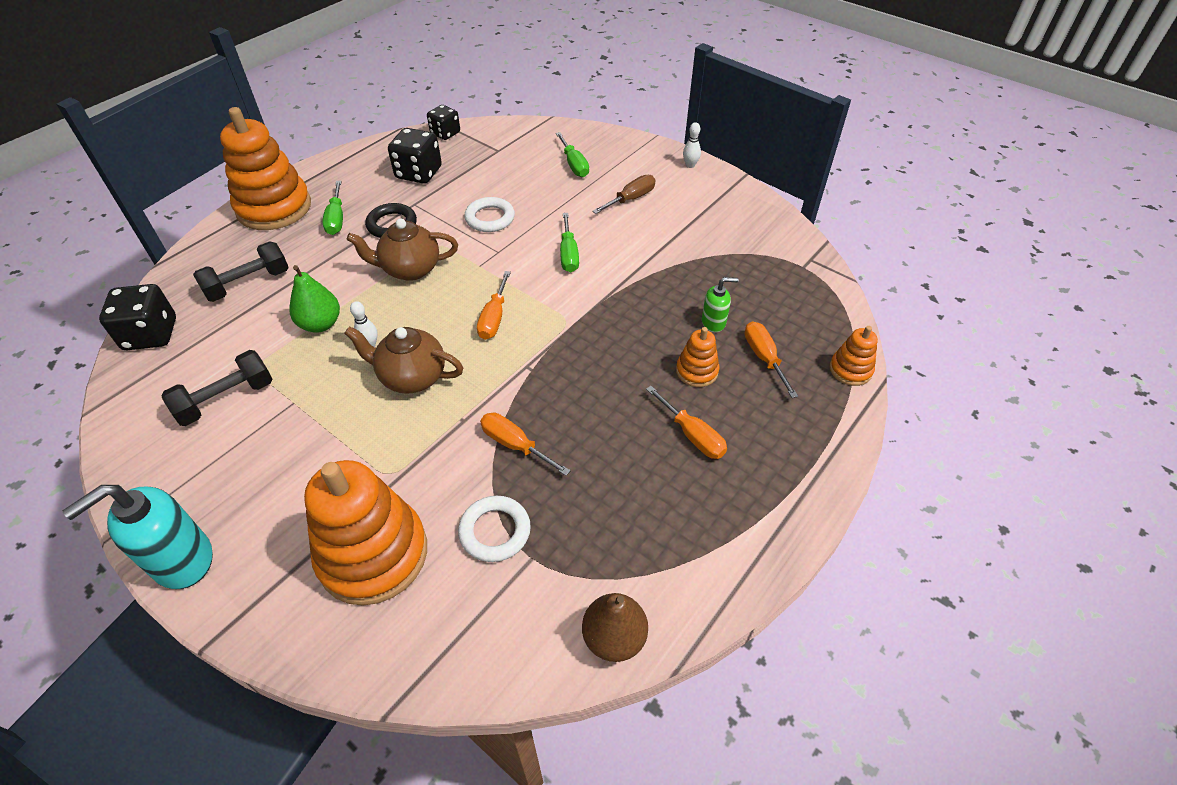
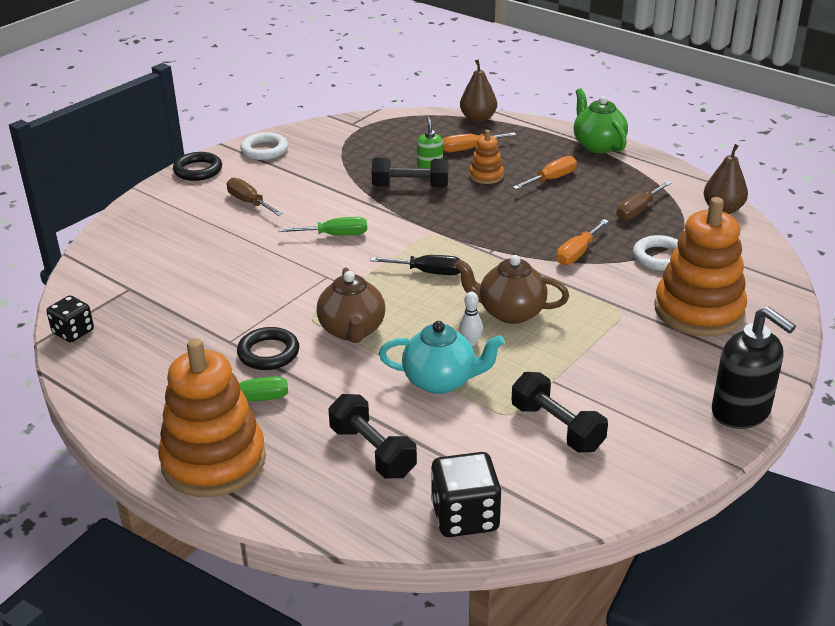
camera: 90 degrees left, 15 degrees down
(182, 560) = (741, 412): turquoise soap dispenser -> black soap dispenser
(320, 324) = (441, 381): green pear -> turquoise teapot
(411, 377) = (510, 312): brown teapot -> brown teapot turned 90 degrees clockwise
(418, 173) = (162, 344): black dice -> none
(490, 218) = (267, 285): white ring -> white ring (264, 150)
(494, 318) = (428, 272): orange screwdriver -> black screwdriver
(574, 165) = (177, 236): green screwdriver -> none
(613, 523) = (637, 210): none -> brown screwdriver
(666, 306) = (410, 186): none -> black dumbbell
(690, 165) = (198, 170): white bowling pin -> black ring
(797, 499) = (598, 145): none -> green teapot
(850, 370) = (478, 119): orange stacking toy -> brown pear

